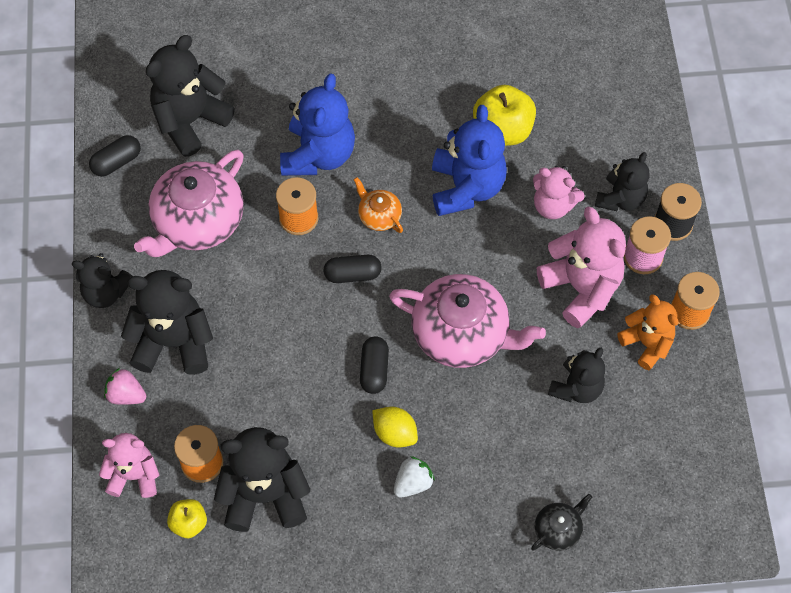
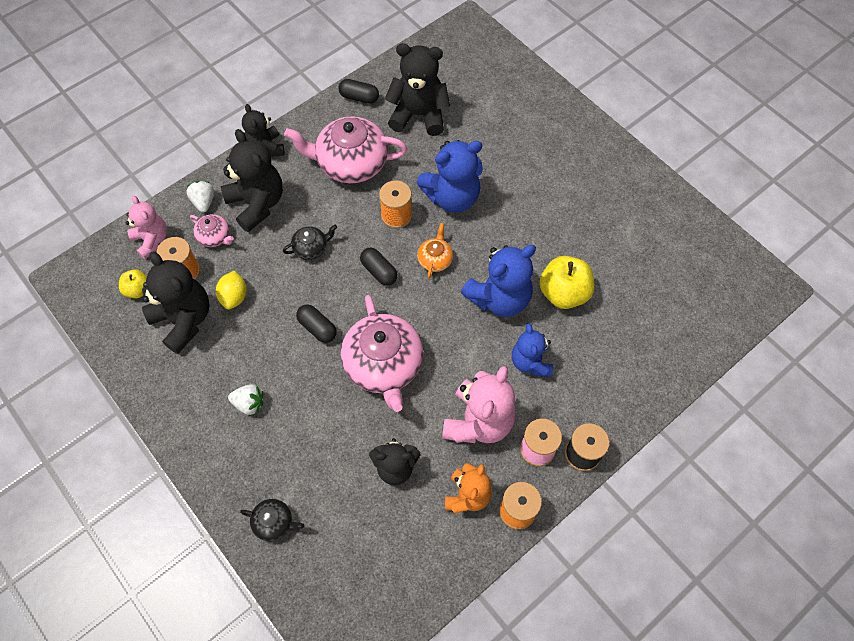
camera: 55 degrees right, 0 degrees up
(126, 395) = (204, 202): pink strawberry -> white strawberry
(182, 408) = (215, 236): none -> pink teapot
(273, 321) = (311, 248): none -> black teapot
(374, 370) = (317, 328): black capsule -> black capsule turned 75 degrees clockwise
(395, 433) = (279, 369): yellow lemon -> yellow lemon (234, 297)
(553, 205) = (530, 362): pink teddy bear -> blue teddy bear
(620, 198) = (573, 404): black teddy bear -> none

